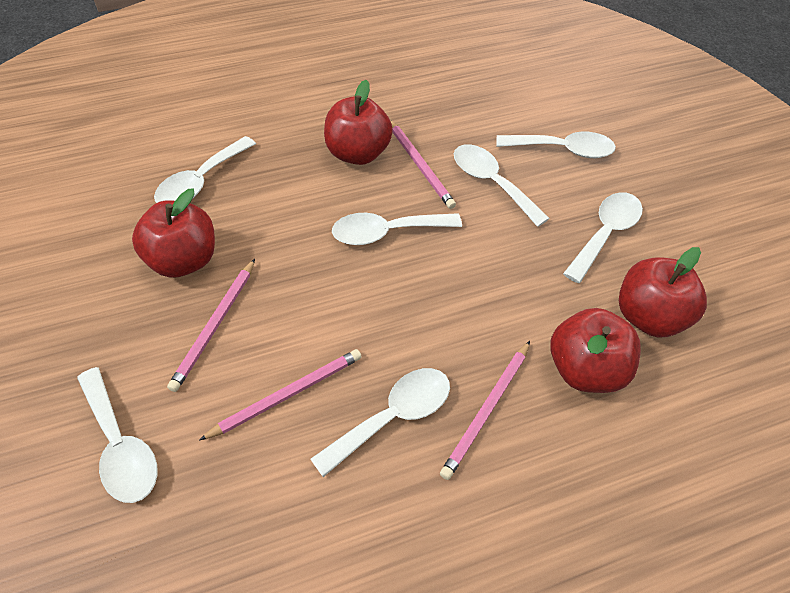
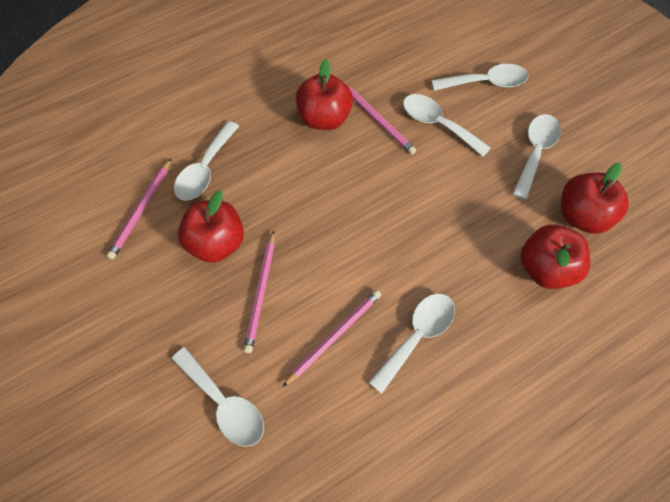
camera: 10 degrees left, 10 degrees up
(387, 232) = (368, 185): white spoon -> none
(487, 410) = (483, 316): pink pencil -> pink pencil (141, 210)

